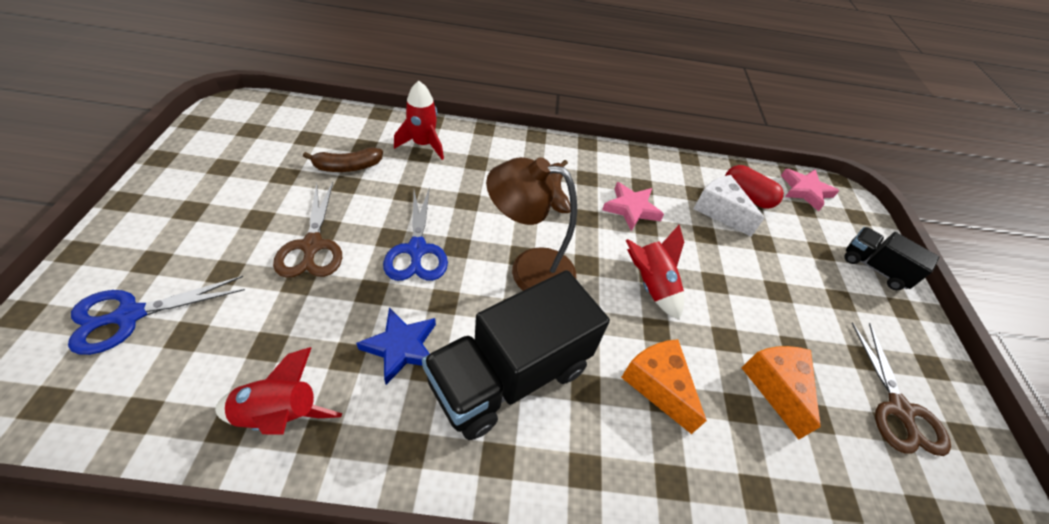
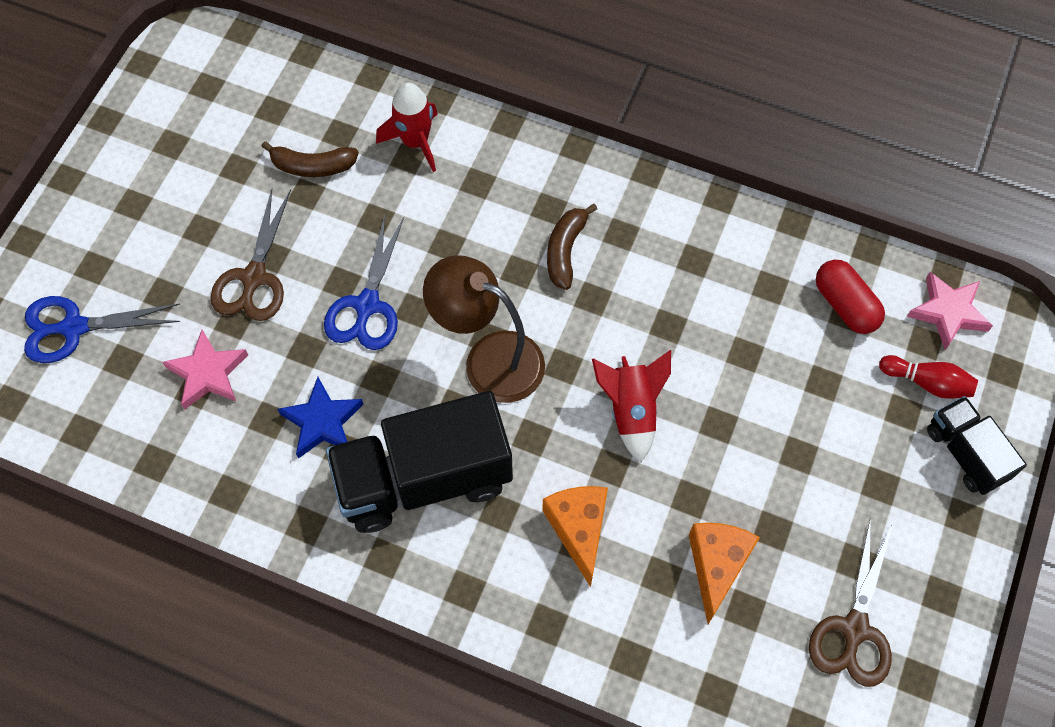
camera: 25 degrees right, 15 degrees up
(280, 414) = (198, 463): red rocket -> none
(631, 209) = (660, 295): pink star -> pink star (208, 373)
(719, 211) = (787, 322): white cheese -> none
(822, 231) = (927, 382): none -> red bowling pin

